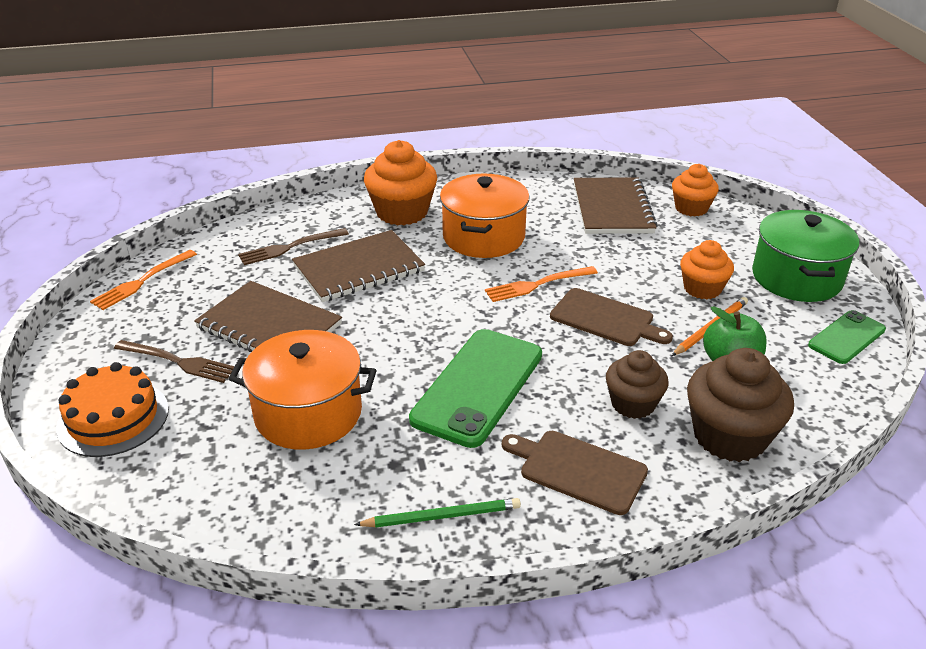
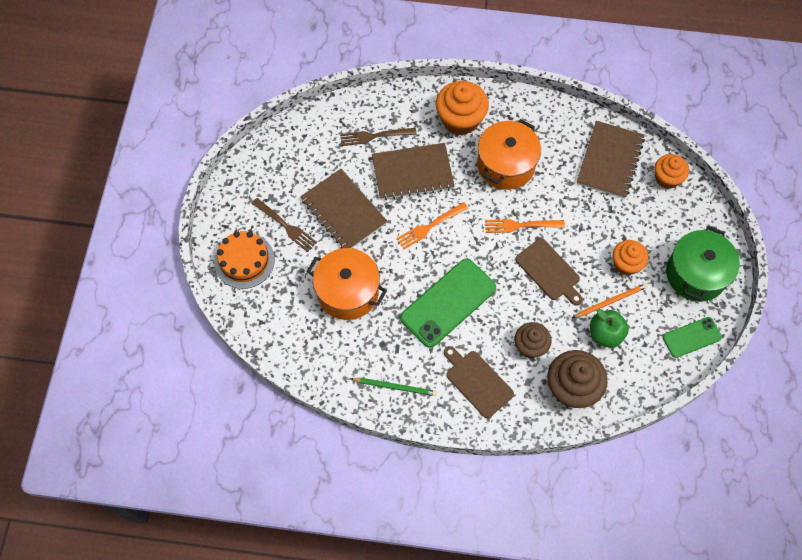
camera: 20 degrees right, 30 degrees up
(142, 281) = (276, 143): orange fork -> orange fork (430, 226)

